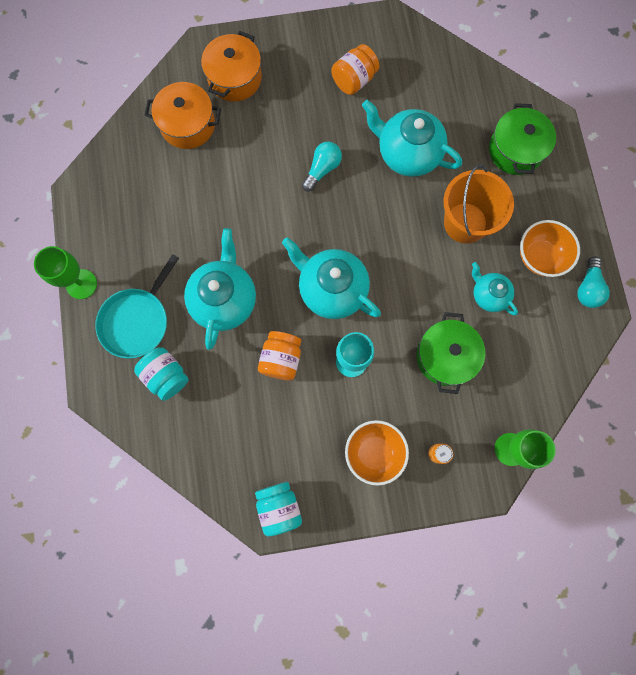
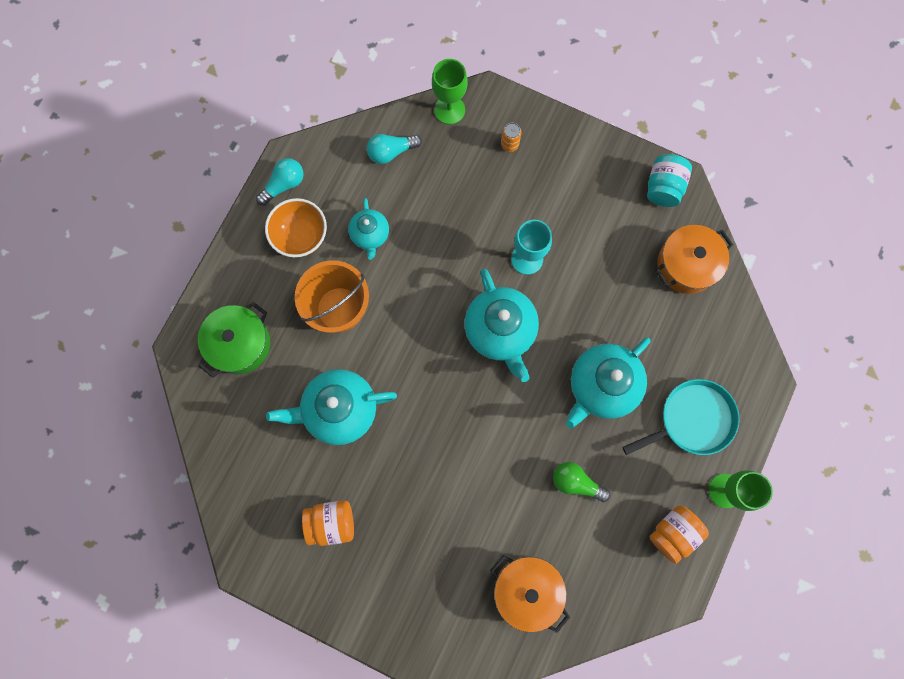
camera: 145 degrees left, 0 degrees up
(166, 376) = (694, 352): turquoise jar -> none
(199, 217) = (576, 482): none -> green light bulb
(235, 78) = (447, 610): orange pot -> orange pot (686, 265)
(281, 359) = (585, 300): orange jar -> orange jar (673, 533)
(322, 169) = (429, 449): turquoise light bulb -> turquoise light bulb (391, 152)
(374, 452) = (559, 177): orange bowl -> none
(407, 153) = (339, 410): turquoise teapot -> turquoise teapot turned 105 degrees clockwise
(445, 356) = (446, 210): green pot -> none

